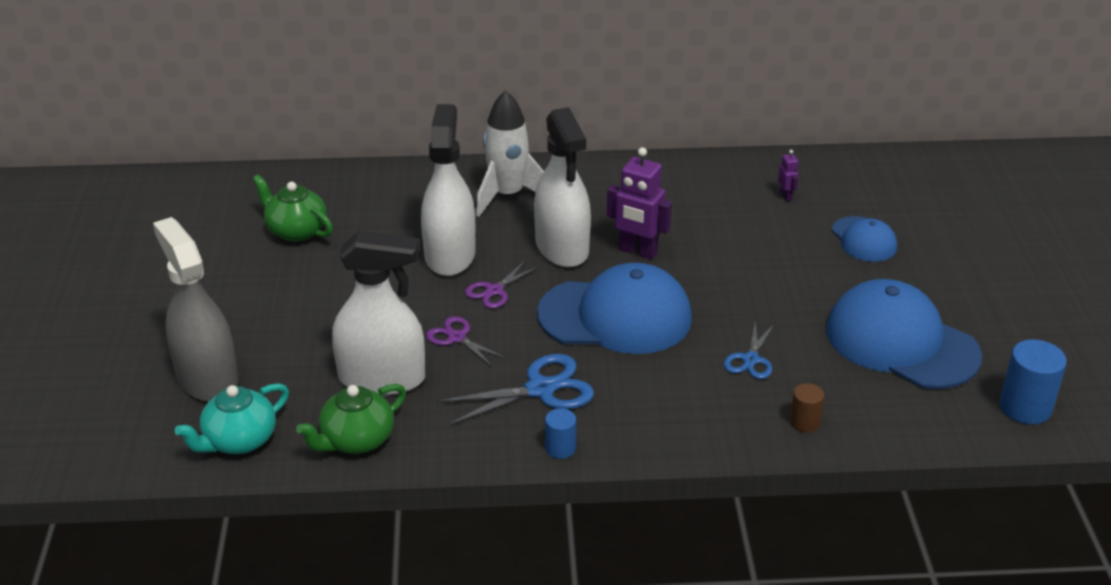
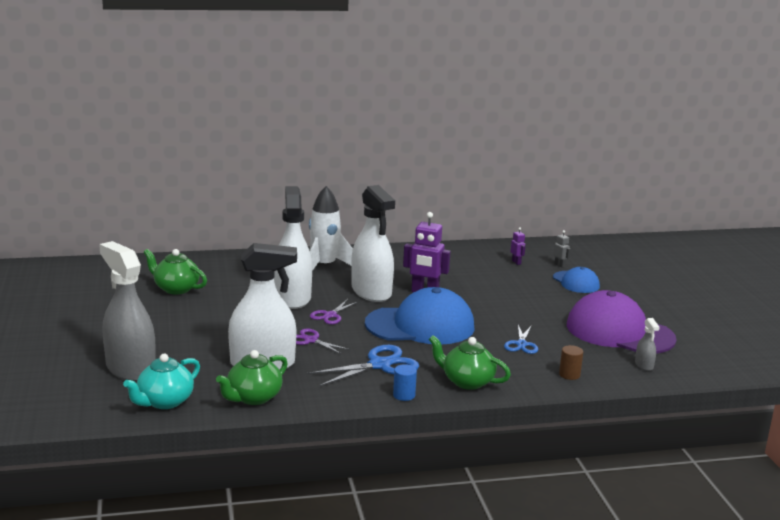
camera: 10 degrees left, 15 degrees down
(654, 427) = (467, 381): none -> green teapot
(849, 204) = (560, 265): none -> grey robot
(901, 342) = (619, 332): blue cap -> purple cap
(919, 410) = (644, 365): none -> grey spray bottle
(1025, 407) = (712, 361): blue cylinder -> none

